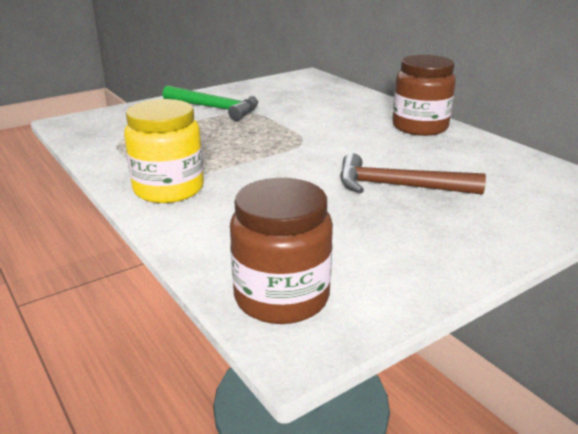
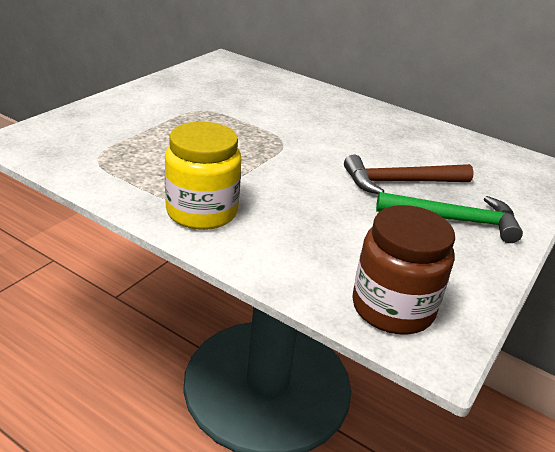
camera: 25 degrees left, 5 degrees up
(215, 108) = (165, 108): green hammer -> green hammer (454, 220)
(420, 127) = (371, 115): brown jar -> none

